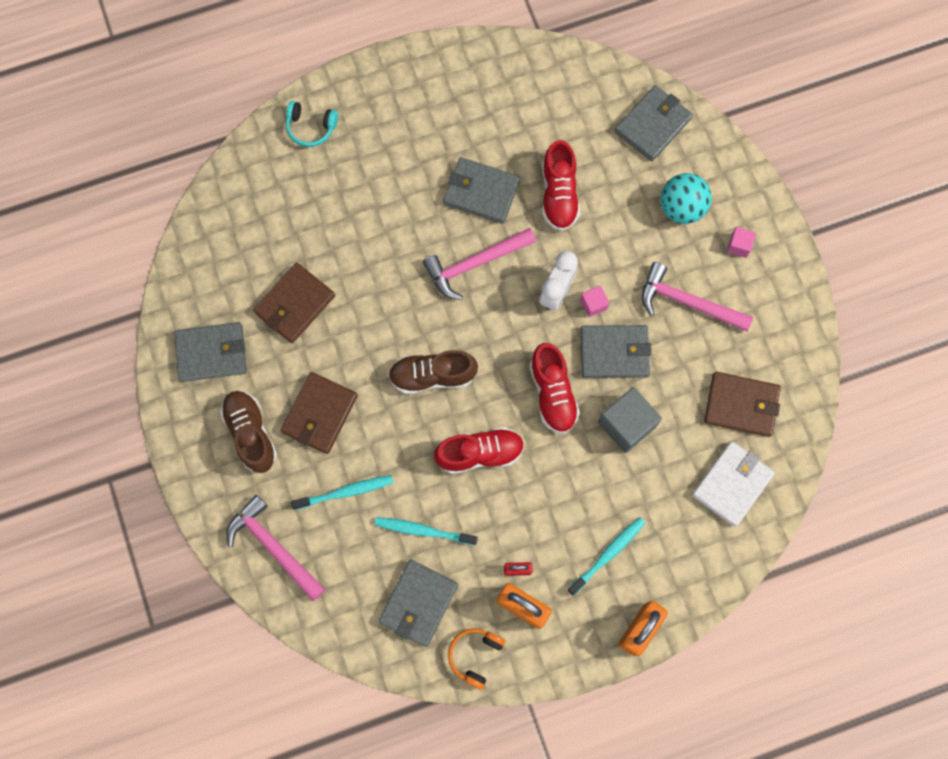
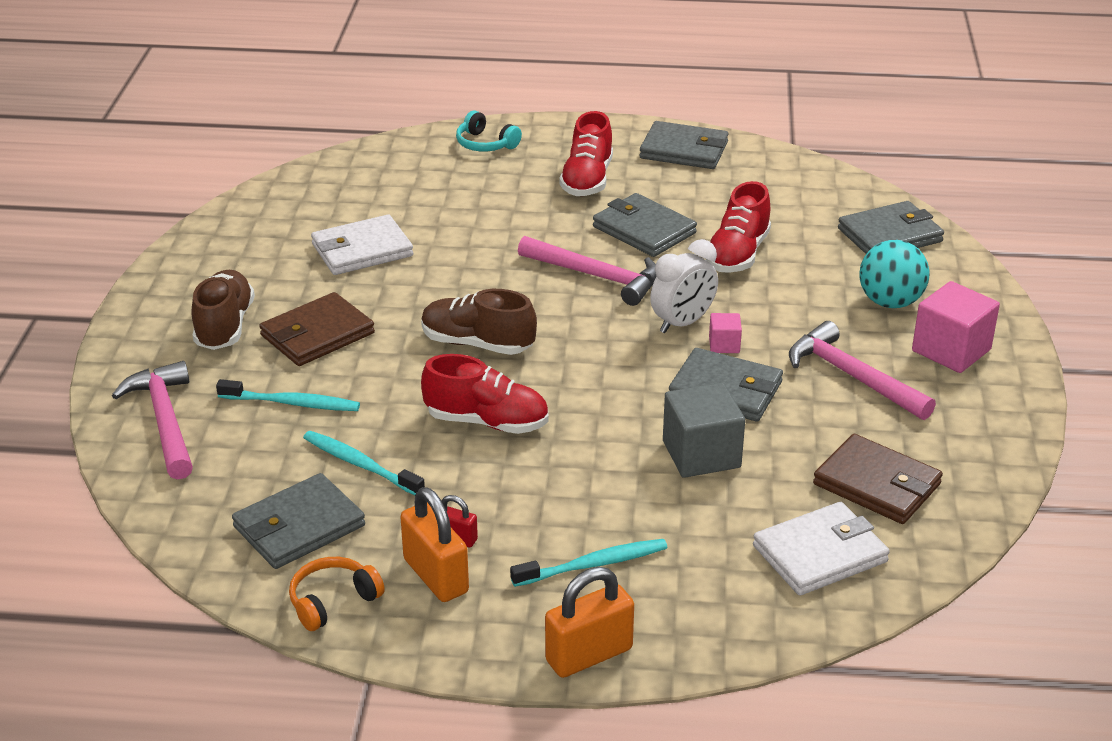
camera: 25 degrees right, 40 degrees down
(212, 353) = (238, 258): grey wallet -> grey wallet (684, 150)
(295, 304) = (362, 250): brown wallet -> white wallet
(474, 264) = (596, 277): pink hammer -> pink hammer turned 150 degrees counterclockwise
(553, 393) = (619, 400): red shoe -> red shoe (587, 180)
(739, 245) = (951, 350): pink cube -> pink cube, size x1.97

